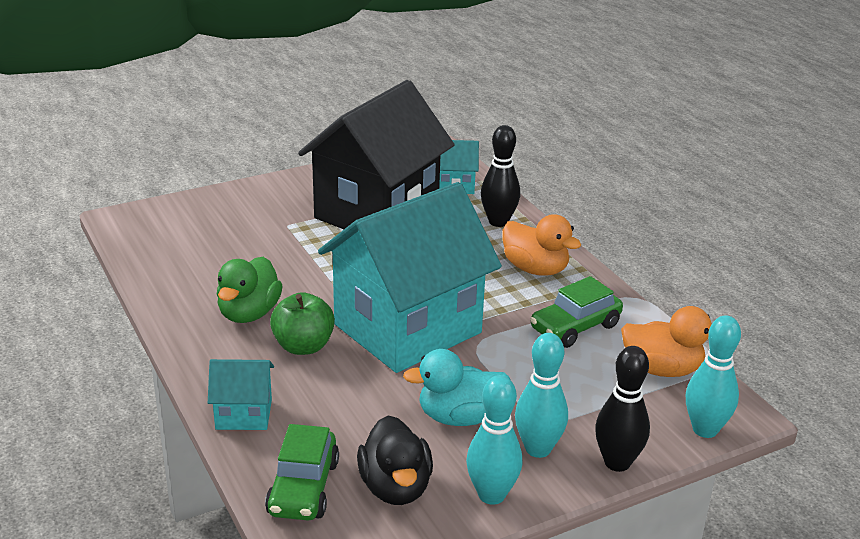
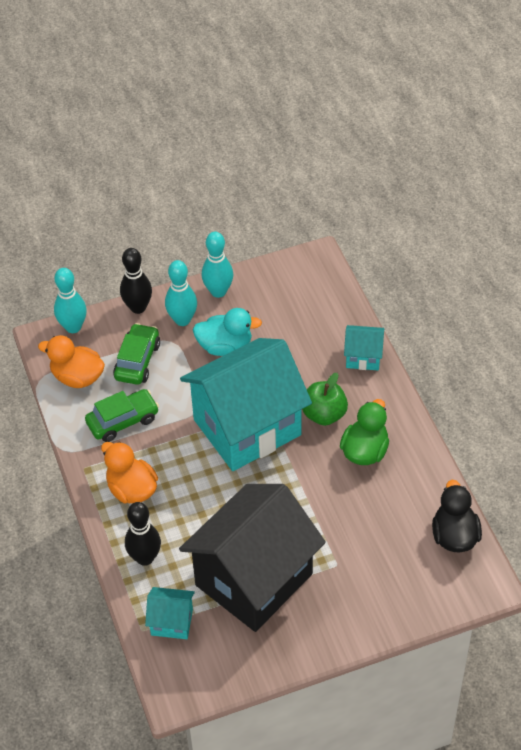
camera: 170 degrees left, 20 degrees up
(303, 488) = (326, 303): green car -> green car (137, 361)
(395, 487) = (272, 299): black duck -> black duck (454, 535)

